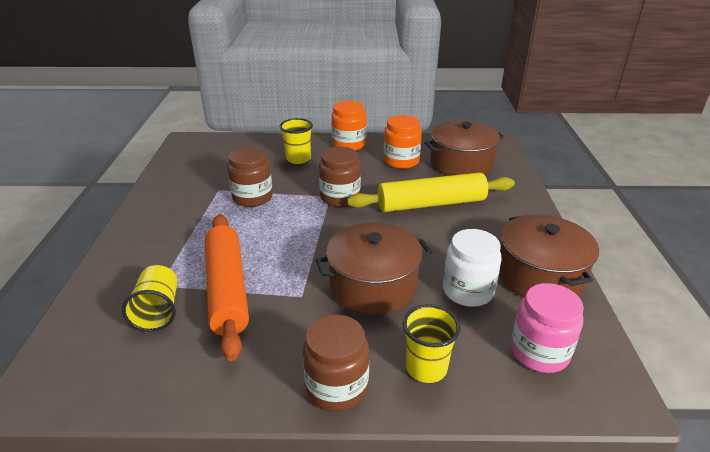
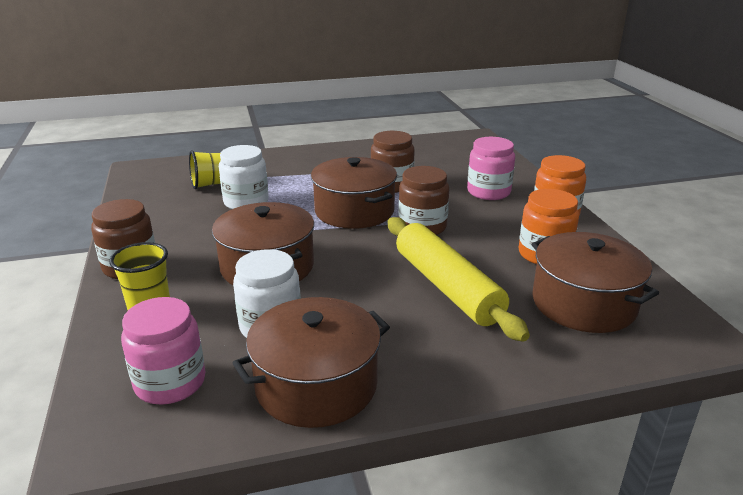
camera: 75 degrees right, 5 degrees down
(227, 289) = (246, 202): orange rolling pin -> white jar
(292, 224) = (354, 211): none -> brown pot
(298, 159) = (488, 192): yellow cup -> pink jar

